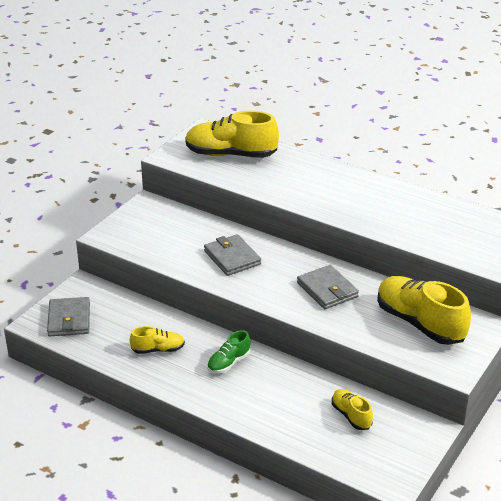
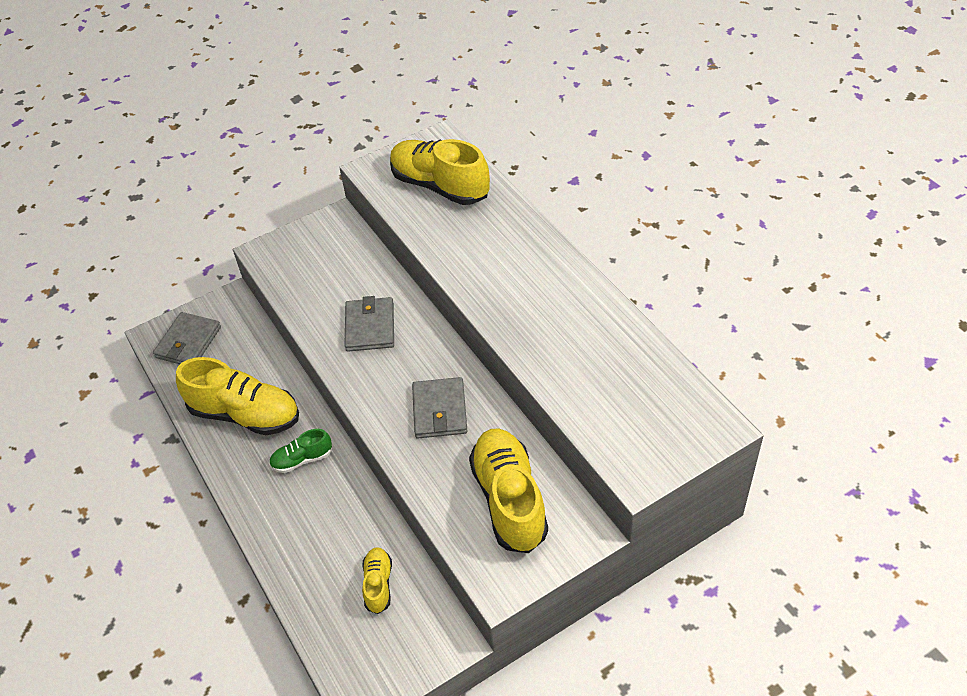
camera: 30 degrees right, 15 degrees up
(158, 350) = (245, 414): yellow shoe -> yellow shoe, size x1.99

